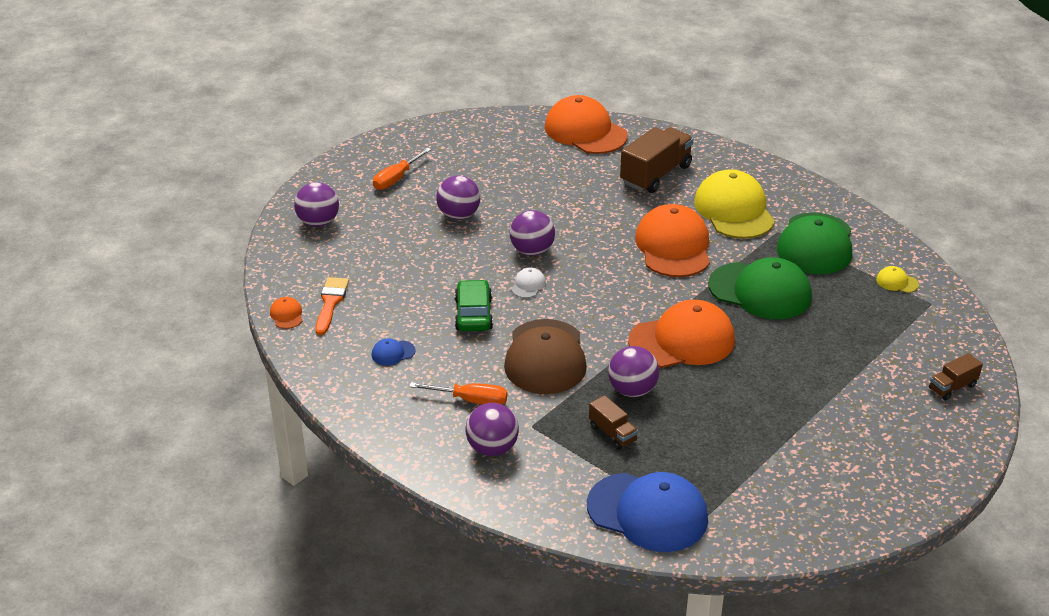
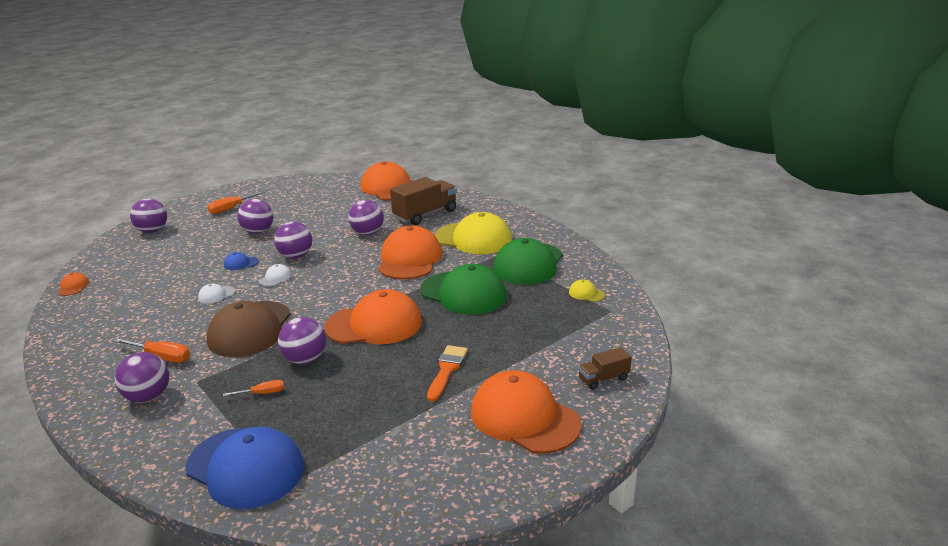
camera: 10 degrees right, 10 degrees down
(330, 303) = (114, 281): orange brush -> orange brush (447, 370)
(393, 353) = (130, 317): blue cap -> blue cap (241, 263)
(473, 314) = (216, 295): green car -> white cap
(599, 209) = (367, 233): none -> purple ball
(612, 433) = (263, 393): brown truck -> orange screwdriver
(734, 210) = (473, 239): yellow cap -> yellow cap turned 120 degrees clockwise
(891, 436) = (524, 417): none -> orange cap

